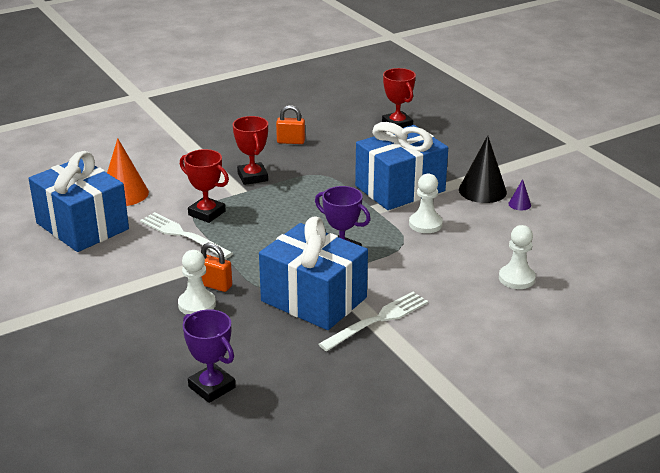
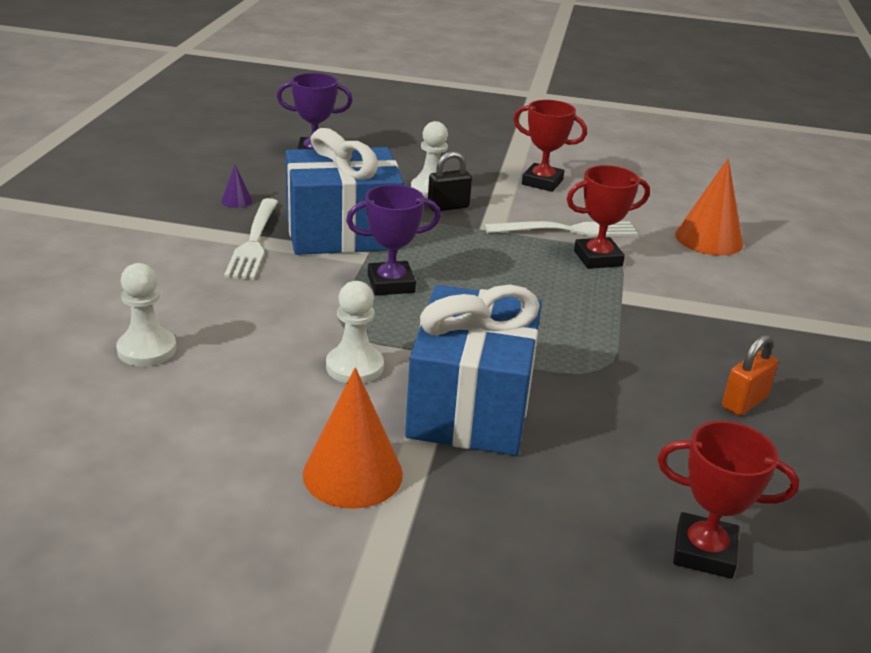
camera: 130 degrees right, 0 degrees up
(82, 226) = (657, 199): blue gift -> none
(214, 285) = (448, 207): orange padlock -> black padlock
(252, 177) = (657, 321): red trophy -> red trophy (542, 182)
(482, 190) = (352, 473): black cone -> orange cone
(519, 204) = (262, 478): purple cone -> purple cone (236, 201)

